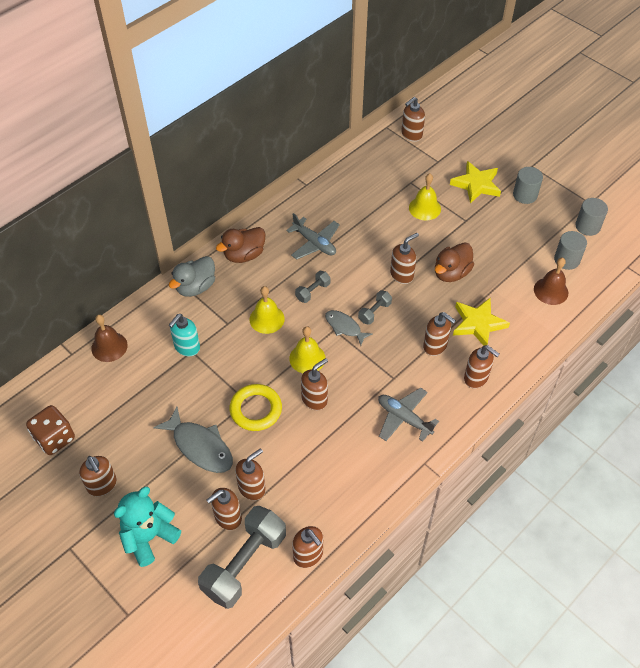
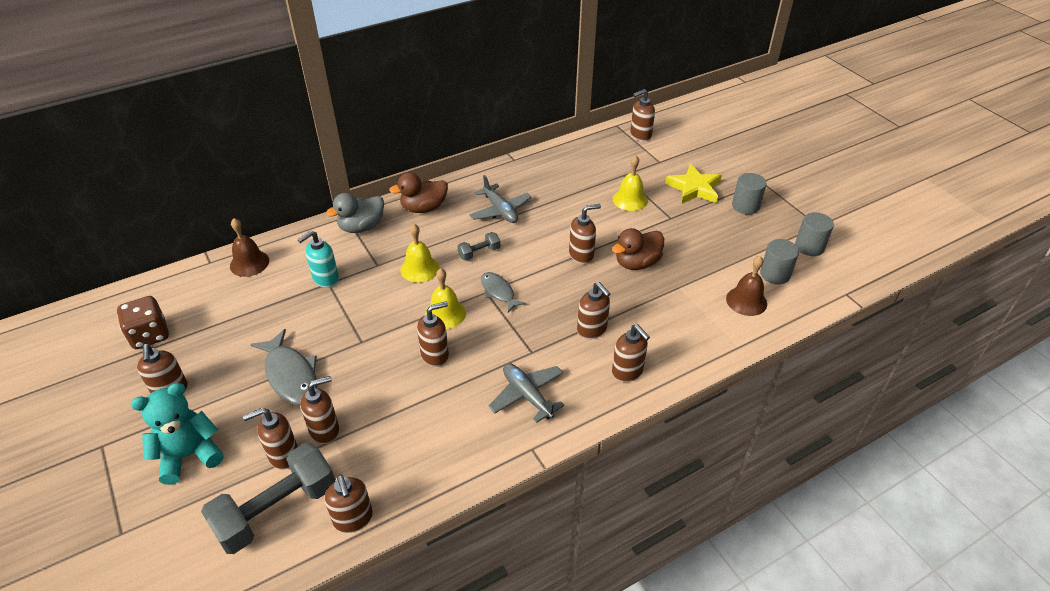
camera: 15 degrees right, 10 degrees down
(256, 409) = (367, 352): yellow ring -> none
(374, 312) = (537, 284): grey dumbbell -> none
(478, 324) = (649, 317): yellow star -> none

